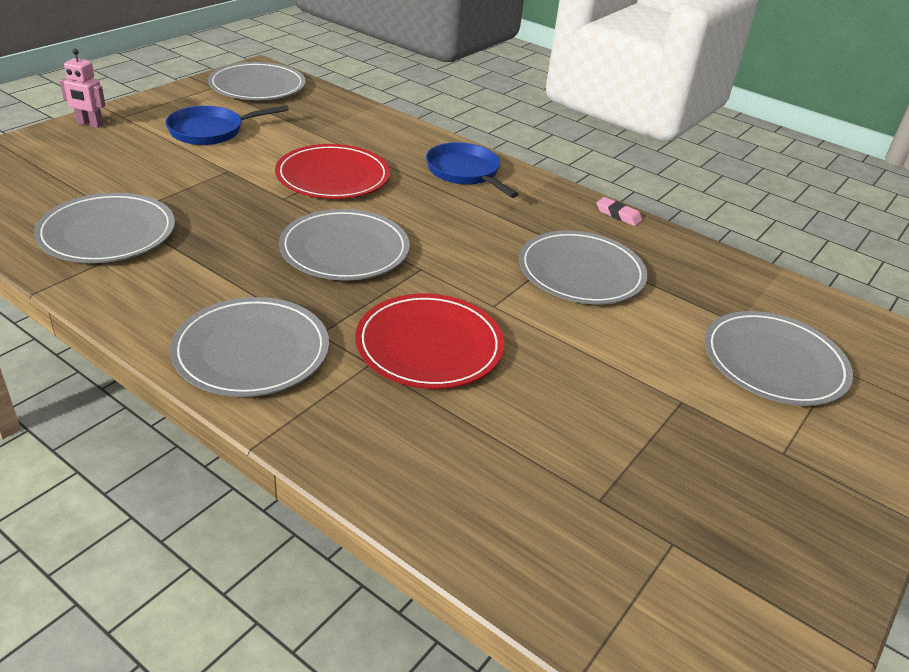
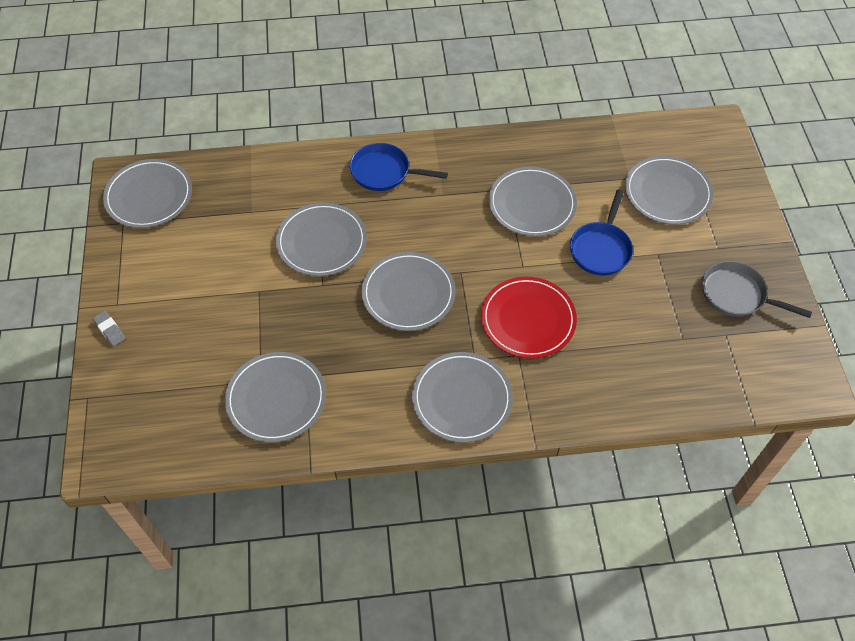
camera: 40 degrees left, 20 degrees up
(90, 124) = (109, 330): pink robot -> grey eraser
(211, 131) = (193, 267): blue pan -> blue pan (601, 249)
(333, 176) = (321, 242): red plate -> grey plate
(618, 215) = (499, 139): pink eraser -> none
(750, 516) = (737, 295): none -> grey pan

